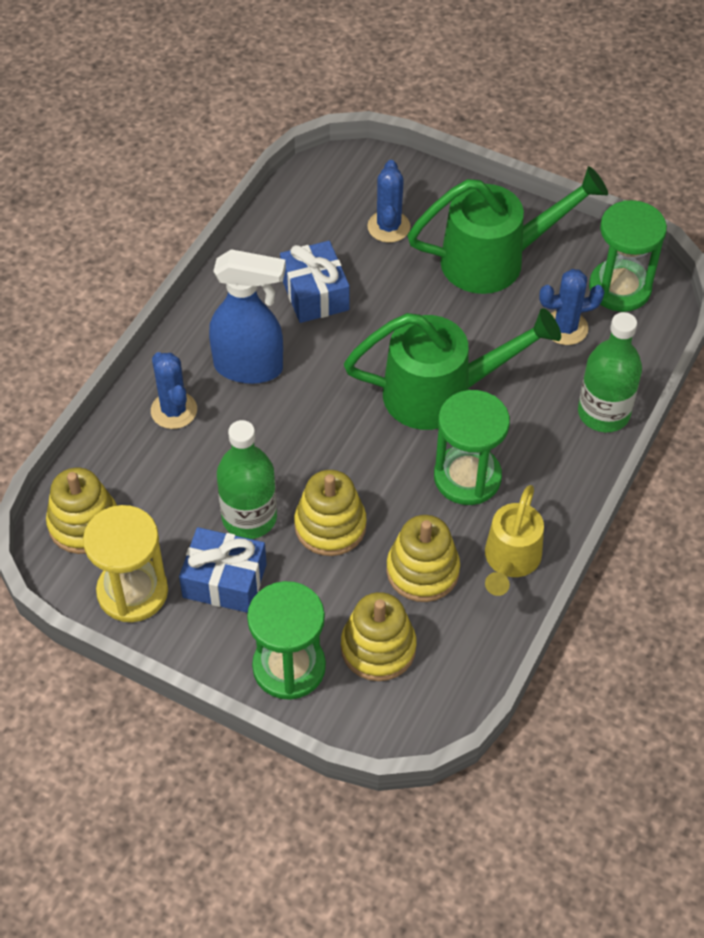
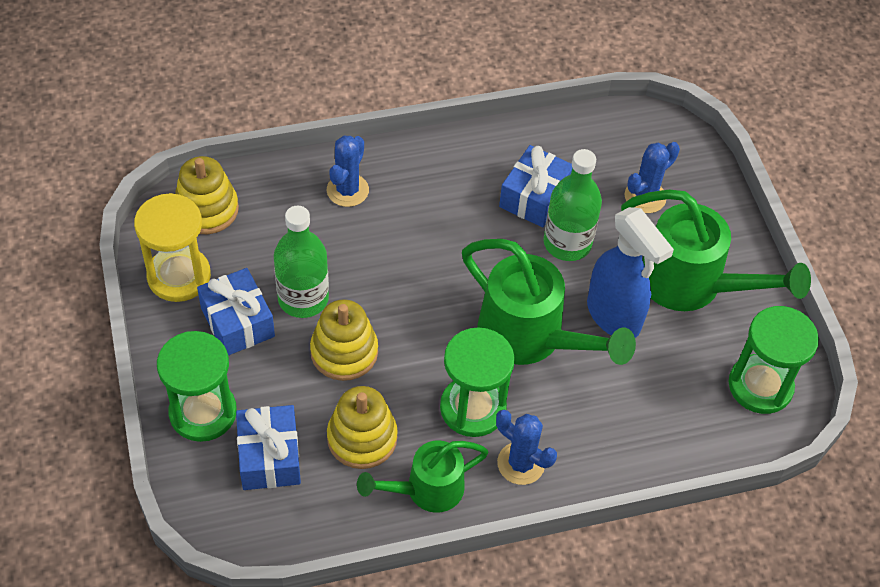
camera: 45 degrees right, 0 degrees up
(249, 367) = (429, 206): blue spray bottle -> blue spray bottle (614, 316)
(378, 648) = (269, 457): yellow stacking toy -> blue gift
(510, 560) = (427, 490): yellow watering can -> green watering can
(565, 328) = (680, 376): blue cactus -> blue cactus (521, 463)
(603, 413) = (627, 458): green bottle -> green bottle (567, 243)

